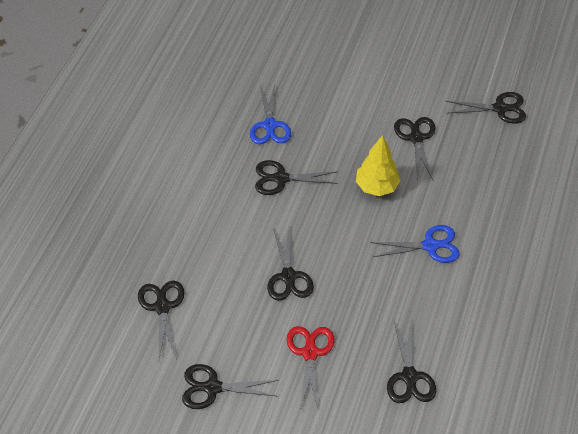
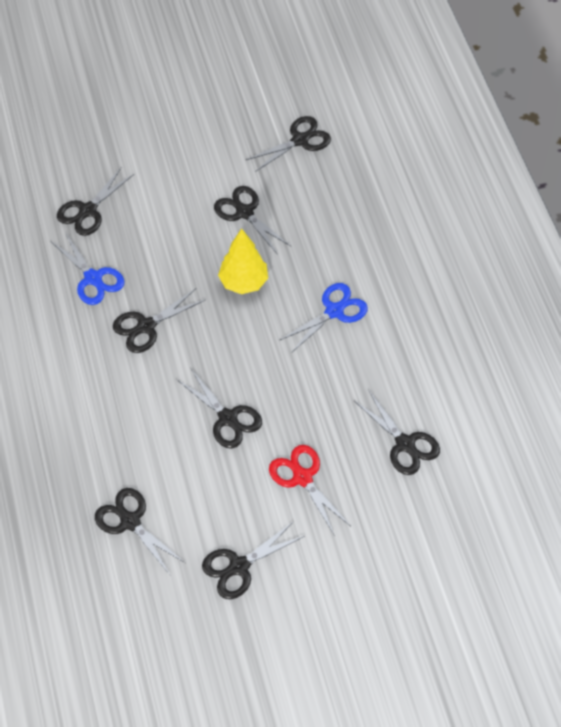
camera: 35 degrees left, 5 degrees up
(302, 78) = (88, 210): none -> black scissors

